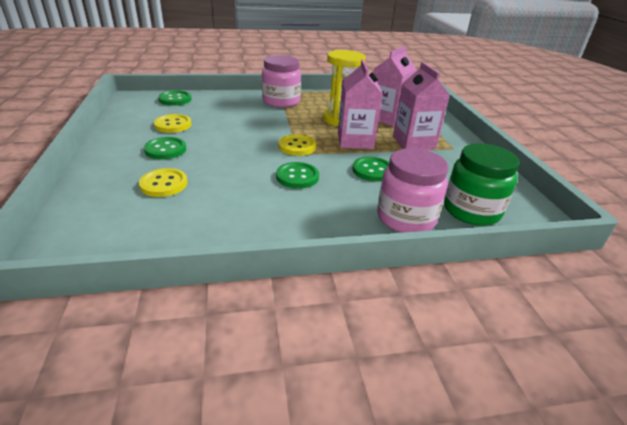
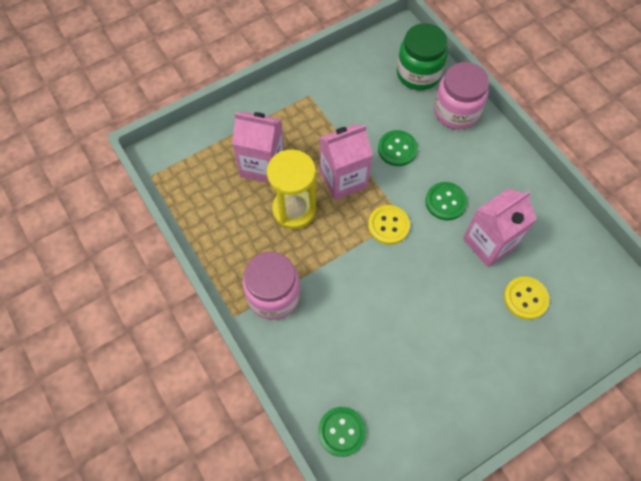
camera: 110 degrees left, 30 degrees up
(165, 149) = (471, 341): green button -> none
(173, 125) = (415, 376): yellow button -> none
(413, 142) = (316, 129): pink carton -> pink carton (489, 243)

